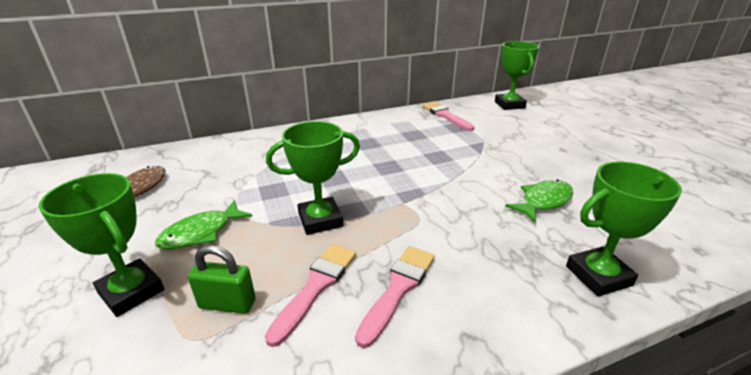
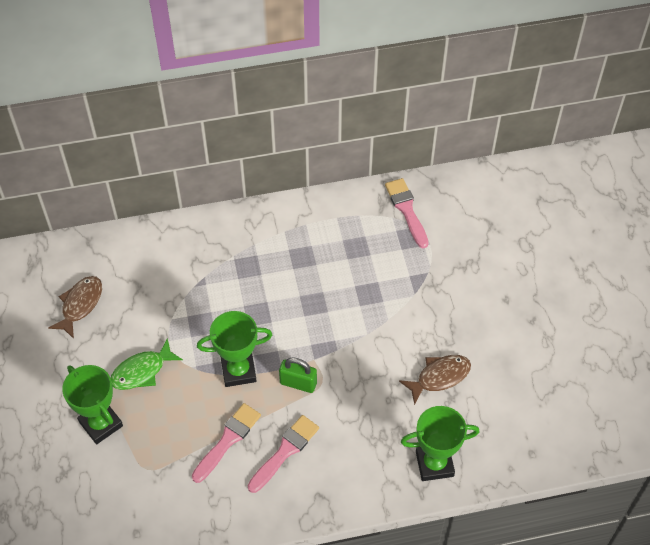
camera: 10 degrees right, 25 degrees up
(227, 304) = (167, 445): green padlock -> green padlock (298, 383)
(509, 105) = (496, 194): green trophy -> none
(543, 201) = (439, 377): green fish -> brown fish

